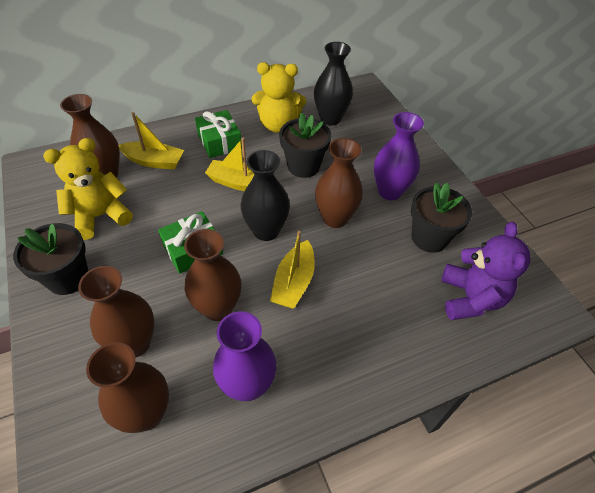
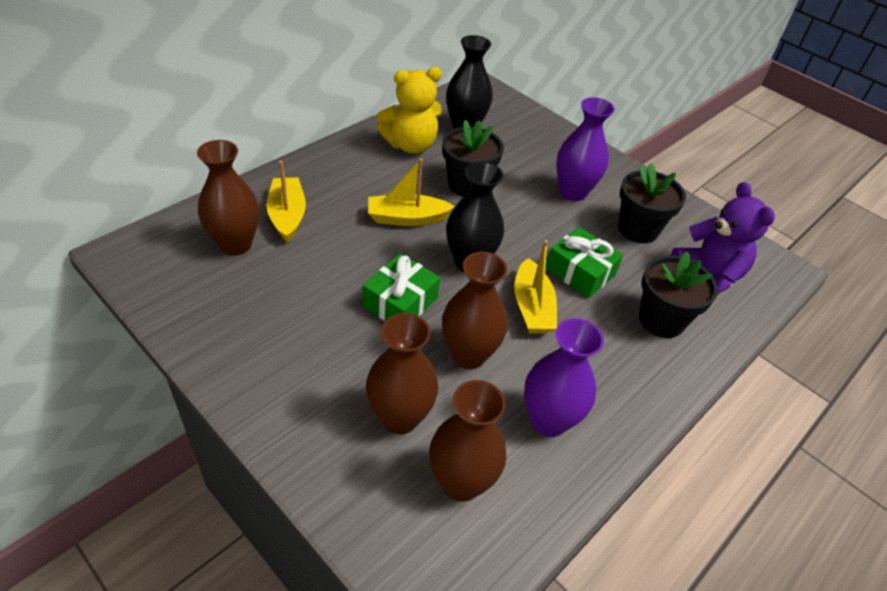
camera: 25 degrees left, 5 degrees down
(68, 278) = (269, 372): black flower pot -> black flower pot (661, 320)
(100, 216) = (262, 293): yellow teddy bear -> none
(154, 161) = (287, 216): yellow boat -> yellow boat turned 90 degrees counterclockwise
(219, 142) = (353, 177): green gift -> green gift (580, 272)
(335, 218) = (534, 232): brown vase -> none

